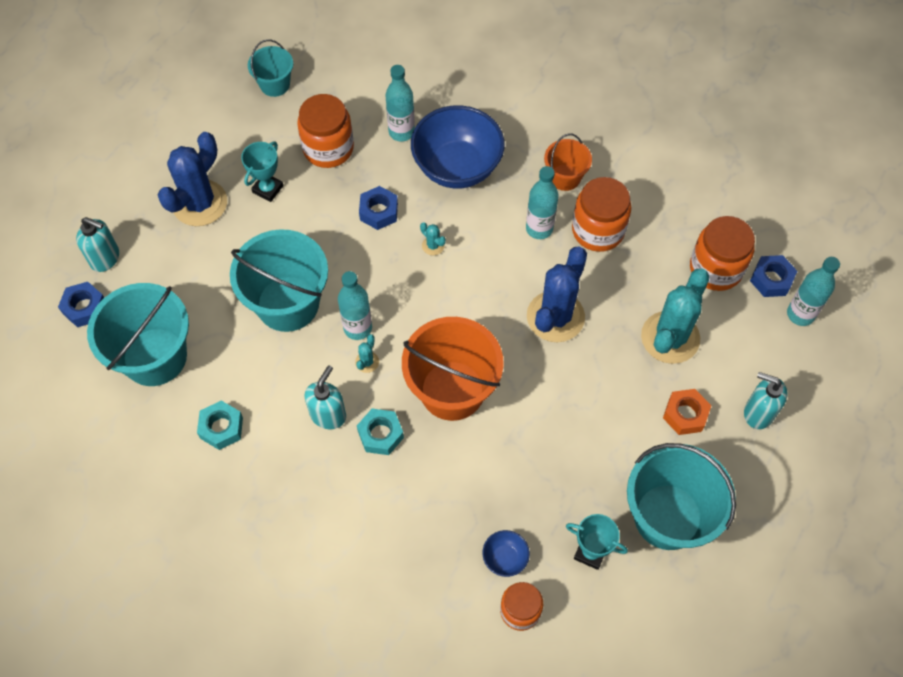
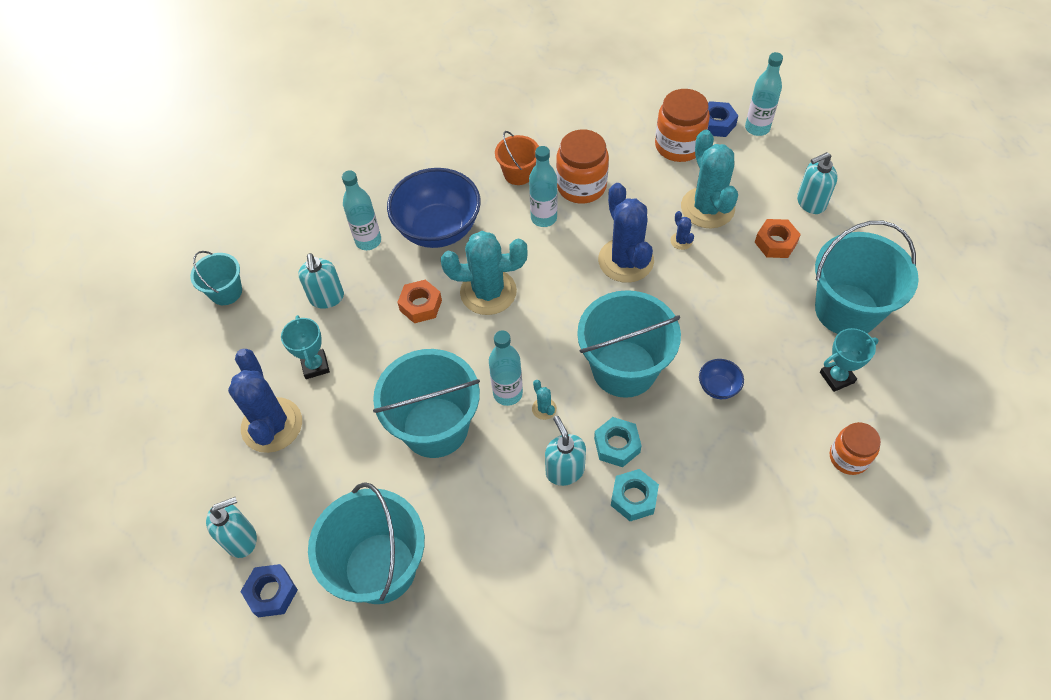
camera: 45 degrees left, 5 degrees down
(221, 428) = (500, 562): turquoise nut -> turquoise nut (634, 498)
(328, 148) = (327, 298): orange jar -> turquoise soap dispenser
(379, 212) = (421, 305): blue nut -> orange nut
(433, 245) = (488, 292): turquoise cactus -> turquoise cactus, size x2.48
(452, 390) = (624, 369): orange bucket -> turquoise bucket
(505, 558) = (797, 436): blue bowl -> blue bowl (718, 387)
(615, 342) = (681, 241): none -> blue cactus

